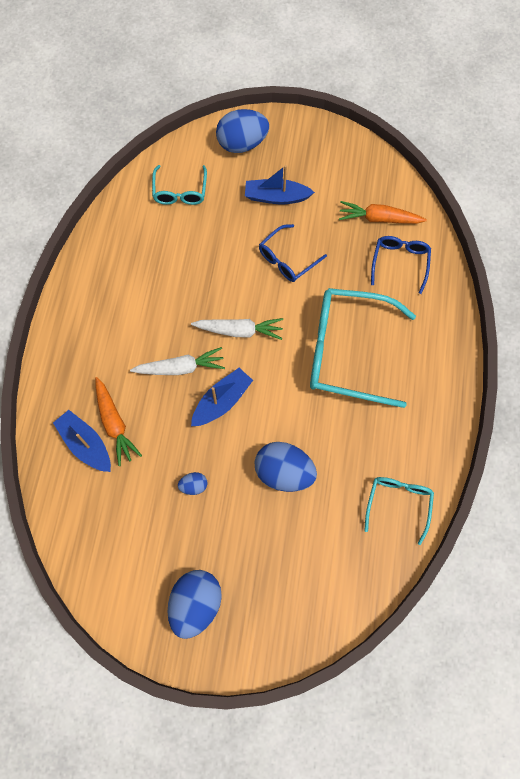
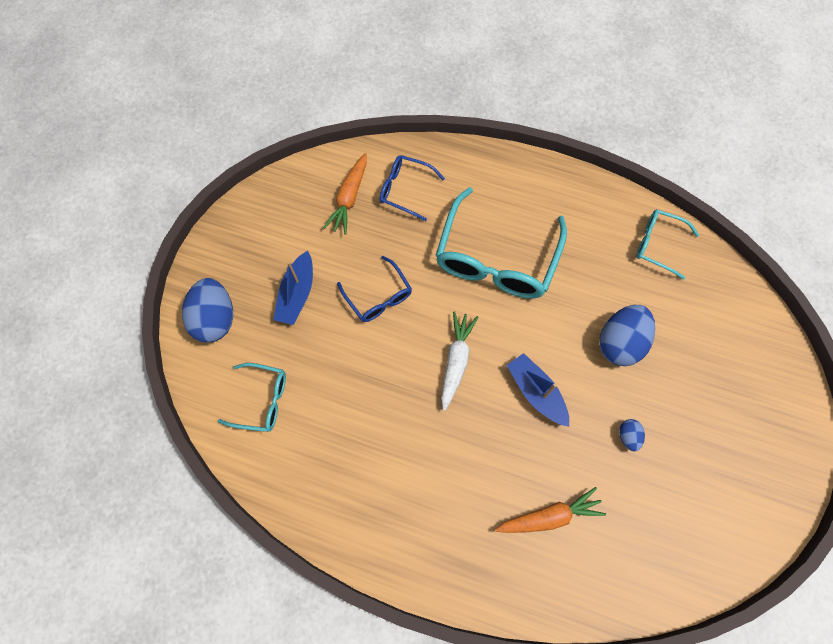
camera: 80 degrees left, 0 degrees up
(86, 444) = (571, 553): blue boat -> none
(180, 368) = (491, 432): white carrot -> none
(196, 604) = (752, 452): blue egg -> none

